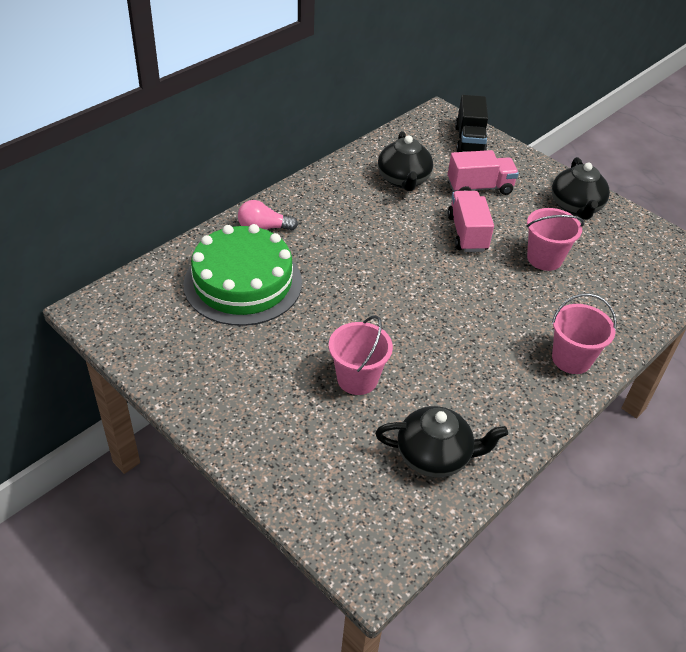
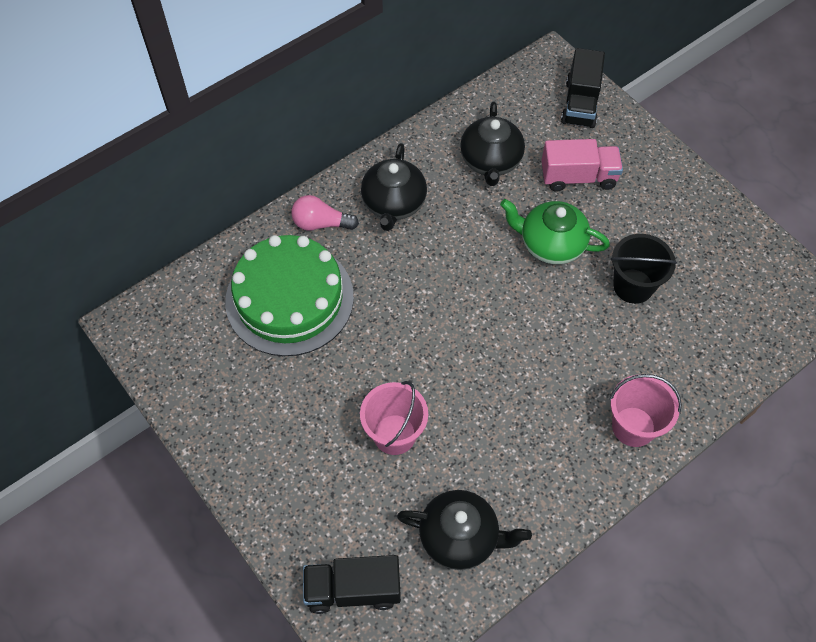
camera: 10 degrees right, 15 degrees up
(340, 508) = (353, 589): none -> black truck
(467, 233) = (551, 244): pink truck -> green teapot
(544, 258) = (633, 286): pink bucket -> black bucket
(576, 207) = (687, 212): black teapot -> black teapot (394, 204)

